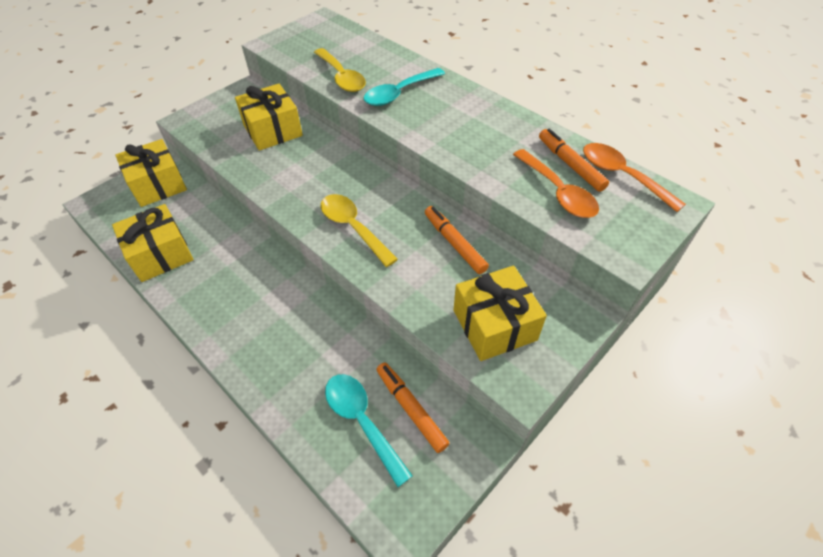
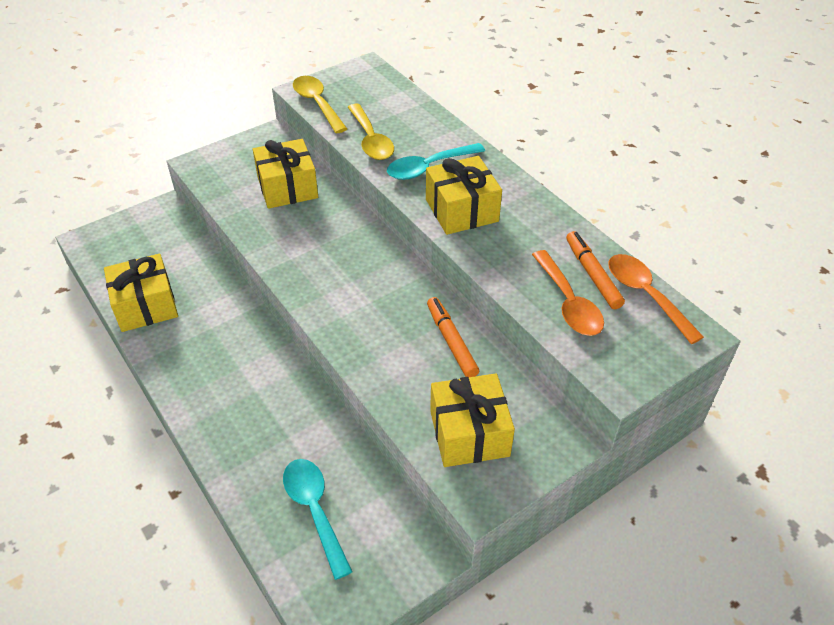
camera: 10 degrees right, 5 degrees down
(158, 185) = (156, 229): yellow gift -> yellow gift (461, 210)
(353, 228) = (348, 308): yellow spoon -> yellow spoon (317, 104)
(411, 409) = (368, 507): orange marker -> none

